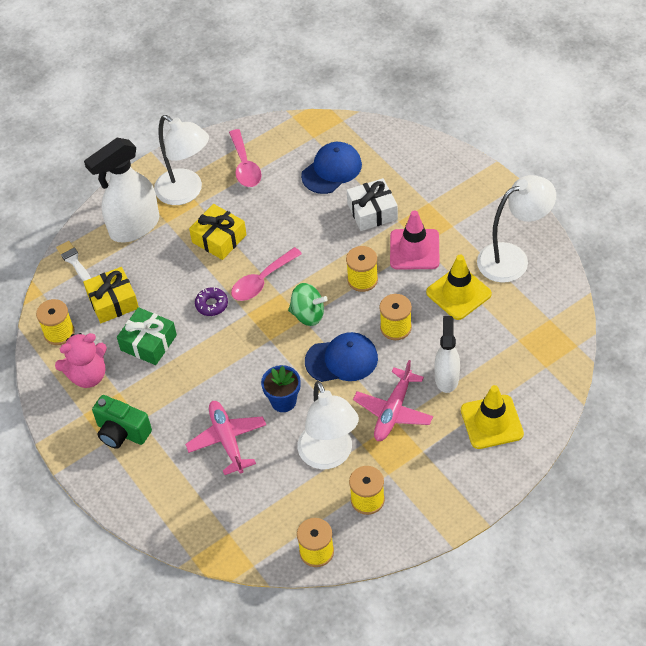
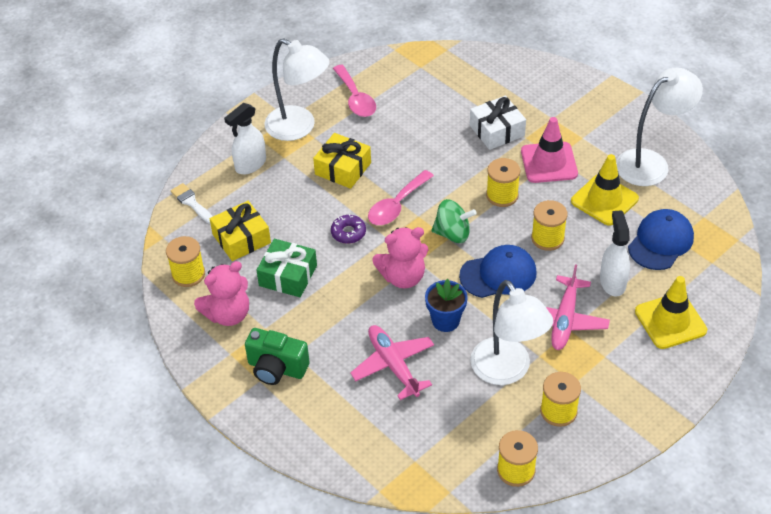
camera: 10 degrees left, 5 degrees down
(134, 227) = (250, 165): white spray bottle -> white spray bottle, size x0.61
(253, 354) = (403, 277): none -> pink teddy bear
(331, 170) = (446, 95): blue cap -> blue cap (660, 242)

